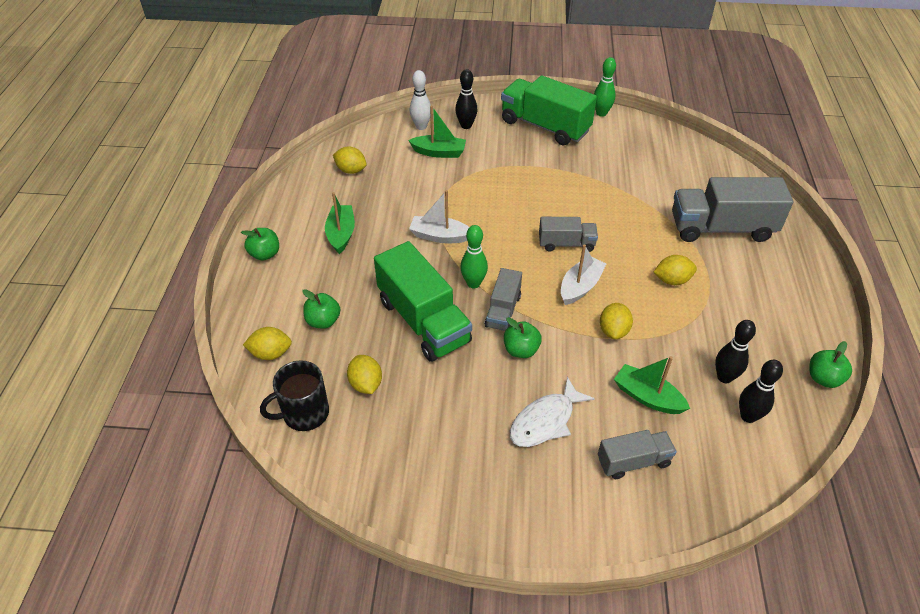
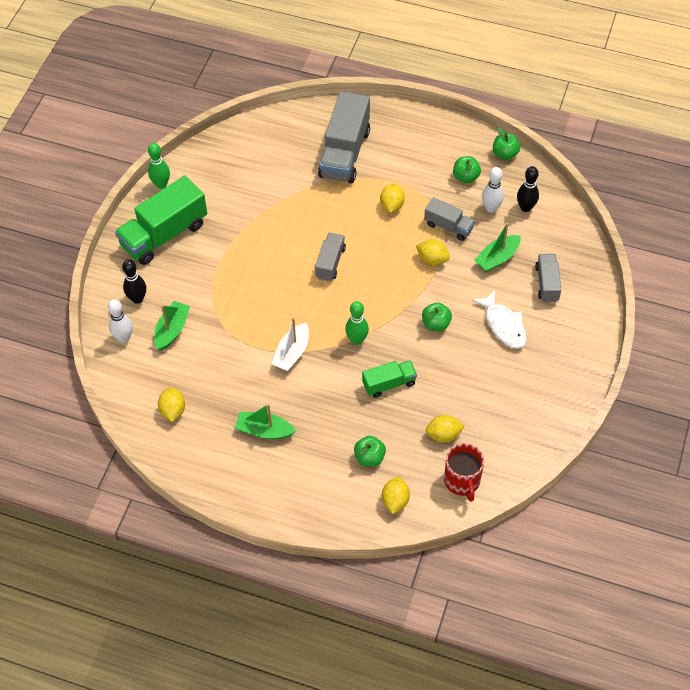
camera: 75 degrees left, 10 degrees up
(265, 254) = (272, 497): green apple -> green apple (465, 177)
(304, 413) = (462, 481): black mug -> red mug
(351, 170) = (173, 410): yellow lemon -> yellow lemon turned 45 degrees counterclockwise
(423, 321) = (389, 384): green truck -> green truck, size x0.54
(503, 311) = (393, 326): grey truck -> grey truck (448, 226)
(580, 286) = (381, 267): white boat -> none
(724, 377) = (491, 208): black bowling pin -> white bowling pin

